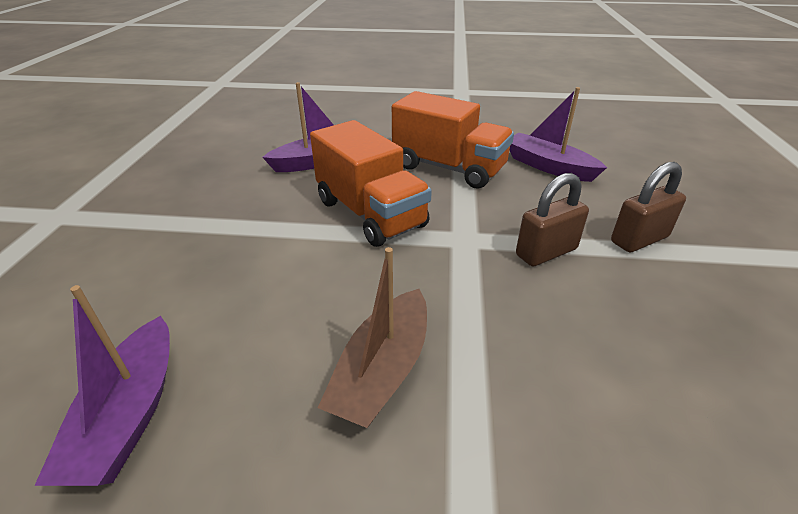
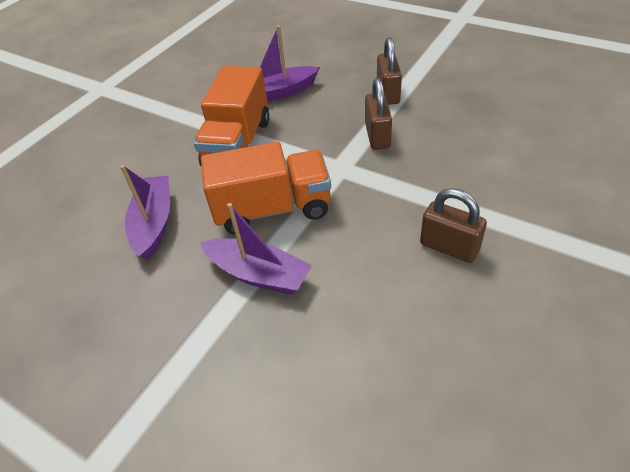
camera: 60 degrees left, 10 degrees up
(130, 415) = (436, 394): purple boat -> purple boat (259, 274)
(382, 371) = (449, 247): brown boat -> brown padlock
(449, 168) = (238, 143): orange truck -> orange truck turned 135 degrees clockwise

